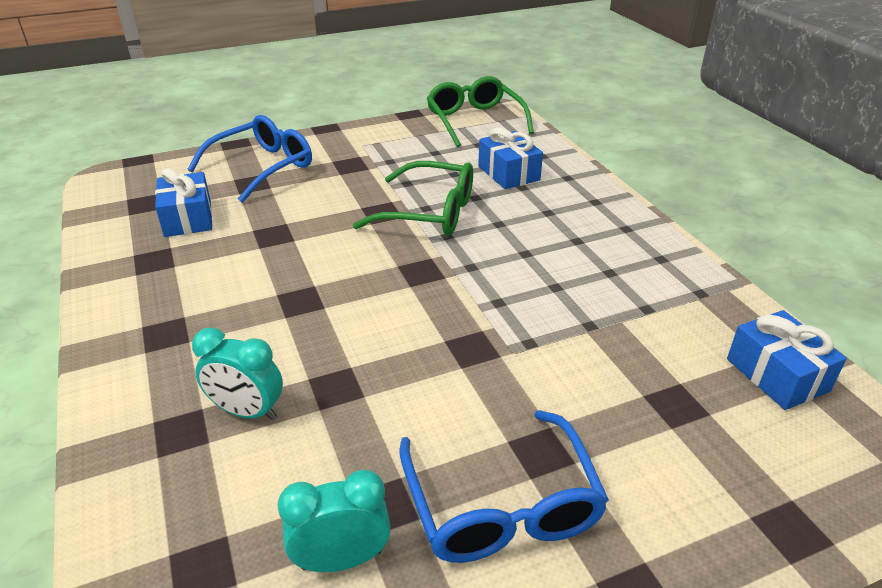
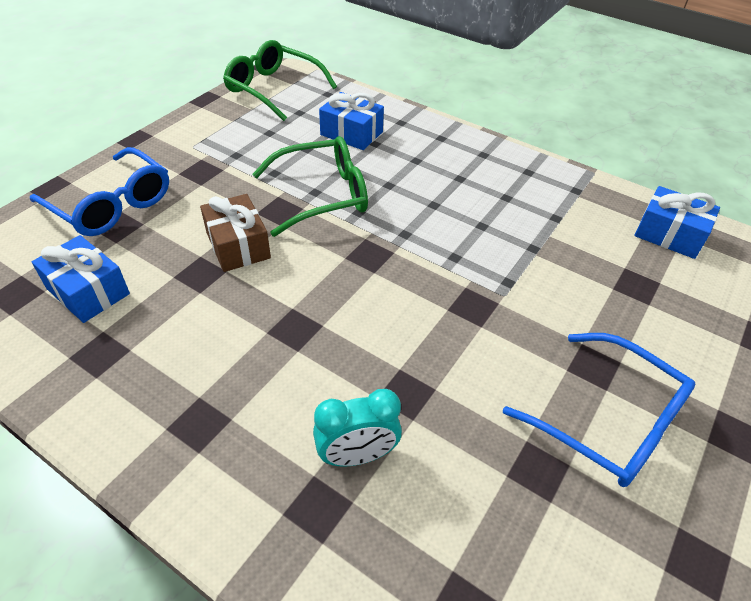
camera: 35 degrees left, 10 degrees up
(262, 167) = (111, 204): blue glasses -> blue glasses turned 120 degrees clockwise
(321, 225) = (238, 245): none -> brown gift
(341, 559) = (552, 531): turquoise clock -> none

